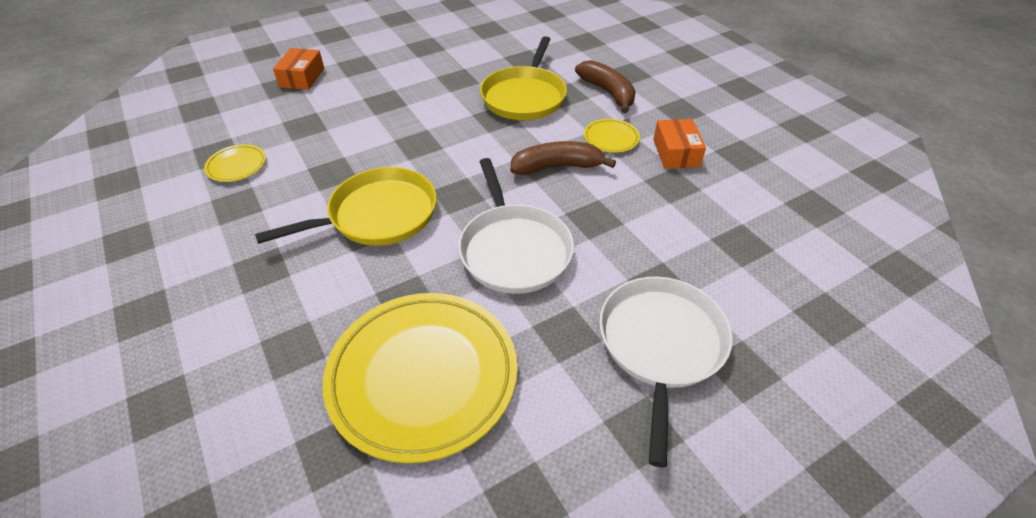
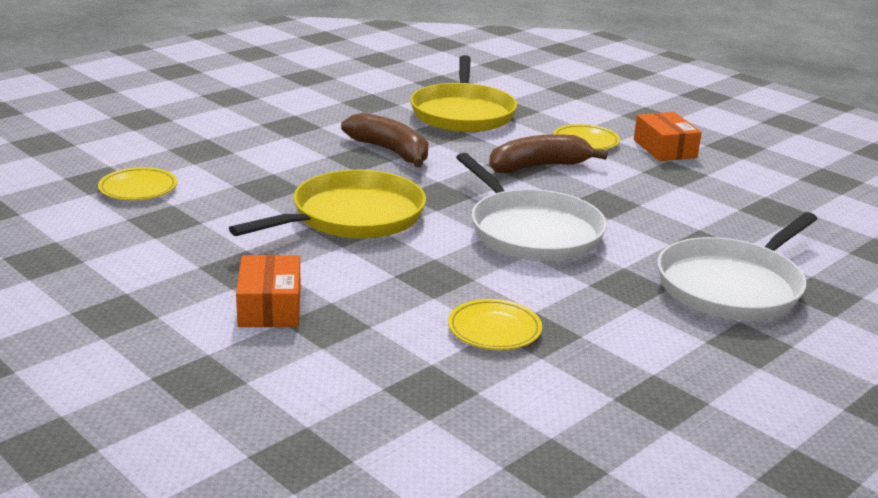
camera: 15 degrees left, 20 degrees down
(302, 77) = (164, 109): orange box -> orange box (269, 307)
(423, 376) = (494, 329): yellow plate -> yellow plate, size x0.43
(608, 92) = (559, 106): brown banana -> brown banana (391, 151)
(661, 345) = (732, 286): white pan -> white pan turned 135 degrees counterclockwise

